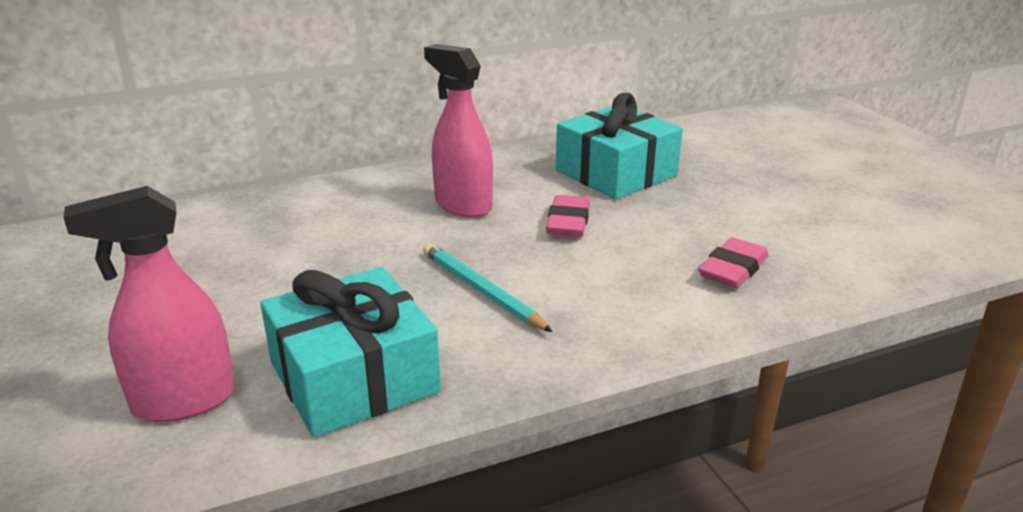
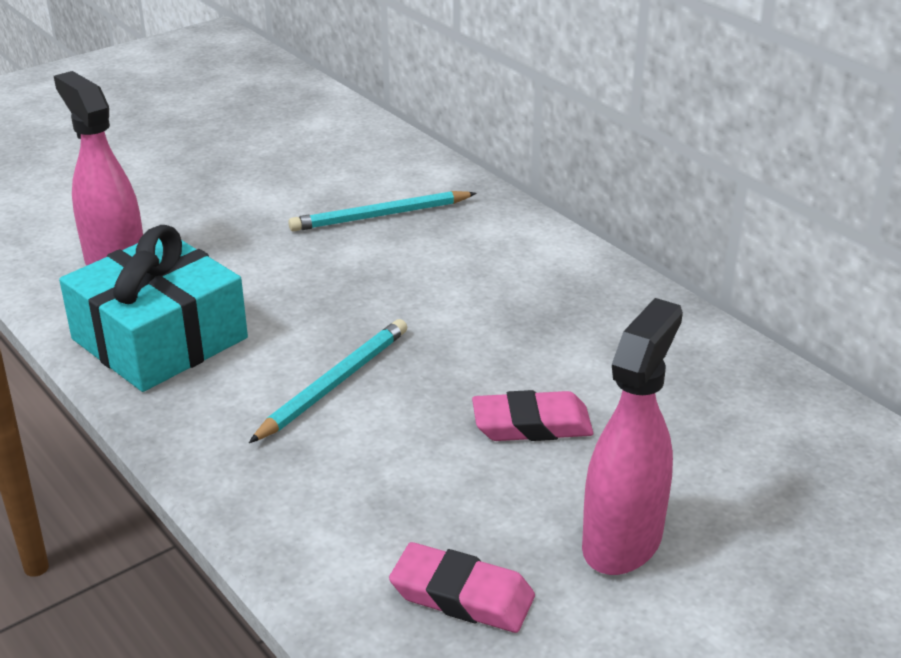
camera: 75 degrees right, 5 degrees up
(242, 242) = (380, 215): none -> turquoise pencil
(462, 205) = (535, 332): pink spray bottle -> pink spray bottle (622, 541)
(616, 173) = (722, 450): turquoise gift -> none

